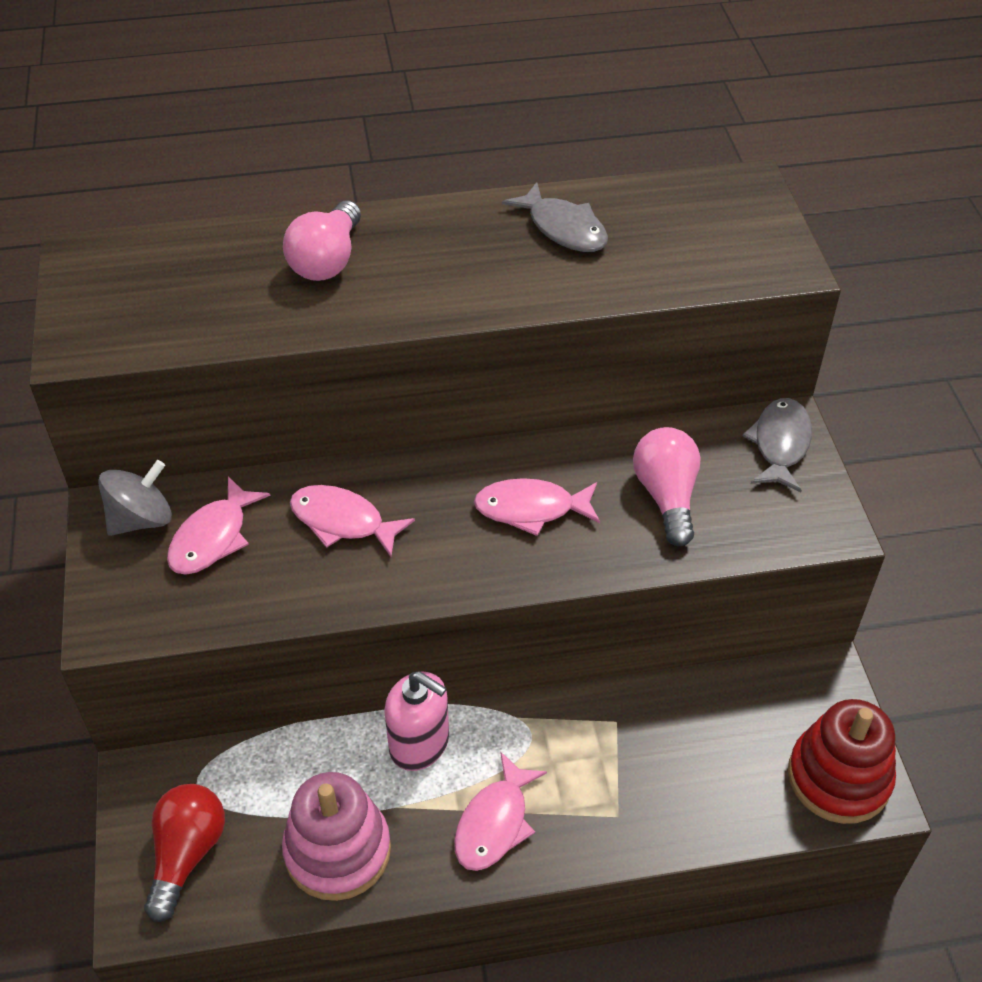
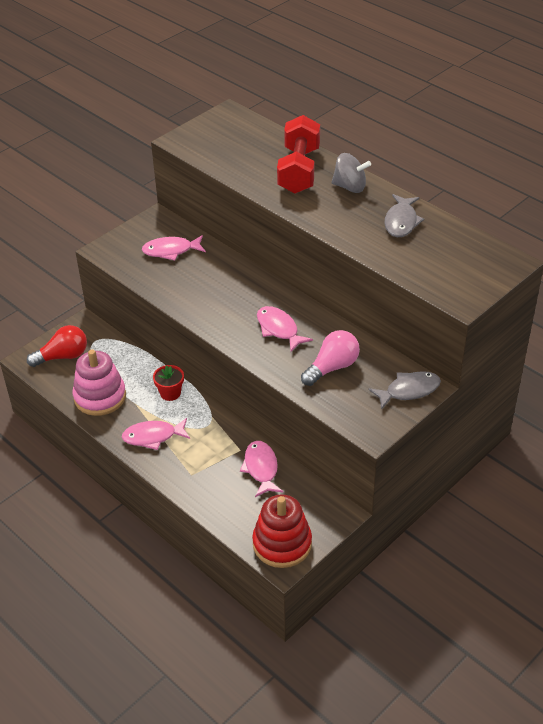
camera: 55 degrees right, 5 degrees down
(141, 519) = (161, 228): grey spinning top -> grey spinning top (350, 187)
(327, 260) = (299, 170): pink light bulb -> red dumbbell
(342, 521) = (214, 280): pink fish -> pink fish (261, 468)
(419, 744) = (170, 393): pink soap dispenser -> red flower pot

